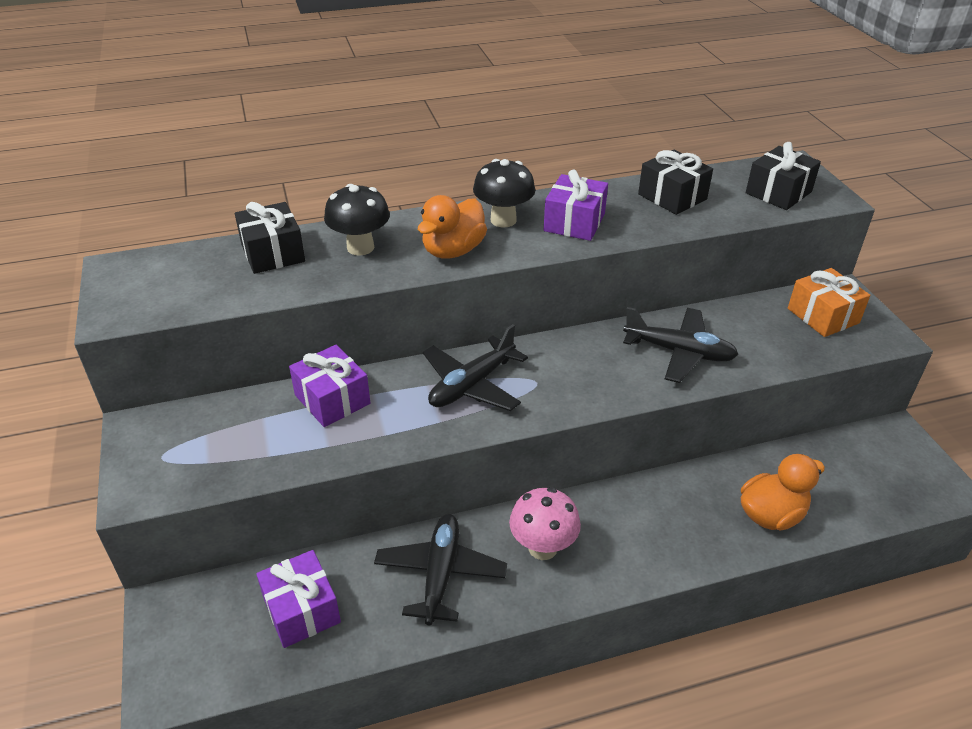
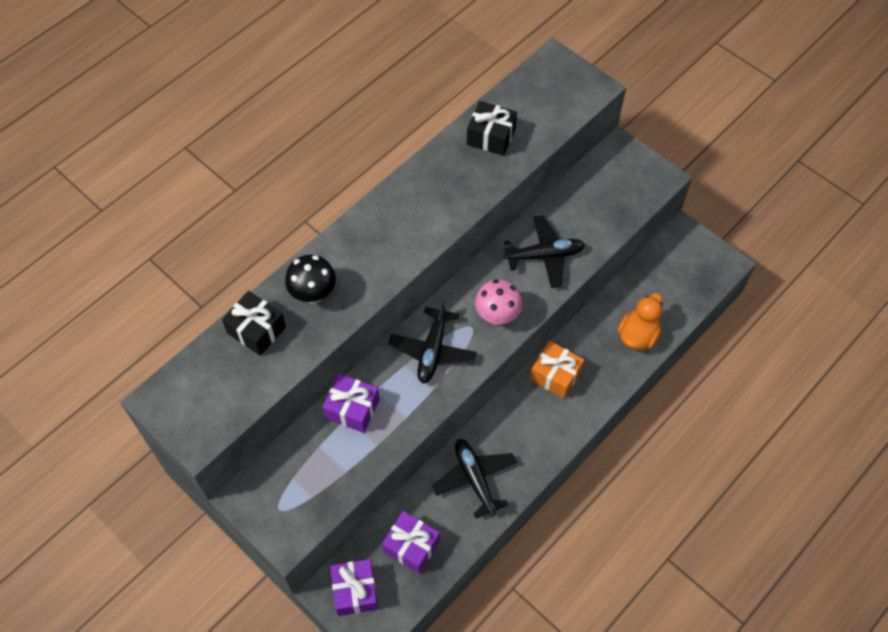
camera: 30 degrees left, 20 degrees up
(453, 251) = (379, 266): orange duck -> none
(503, 220) = (392, 217): black mushroom -> none
(542, 547) = (522, 429): pink mushroom -> pink mushroom (497, 316)
(574, 222) = (441, 197): purple gift -> purple gift (355, 591)
(778, 192) = (558, 98): black gift -> none
(823, 316) = (616, 177): orange gift -> orange gift (555, 375)

